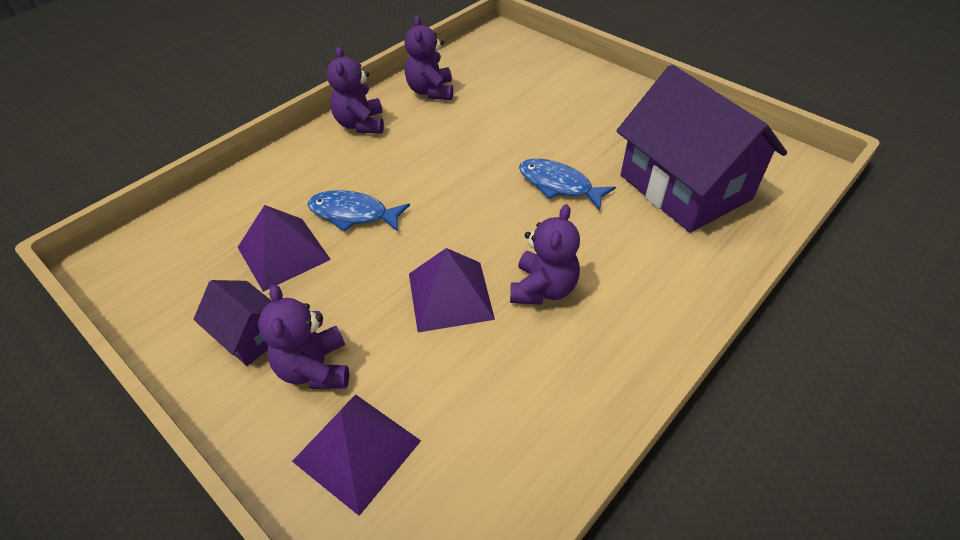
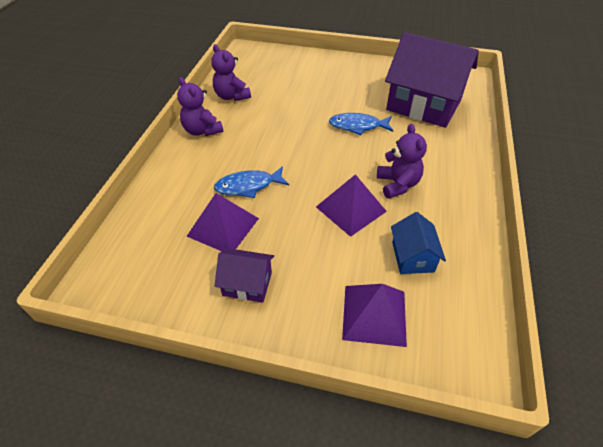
camera: 30 degrees left, 0 degrees up
(315, 368) = (308, 283): purple teddy bear -> none
(474, 399) = (412, 257): none -> blue house

